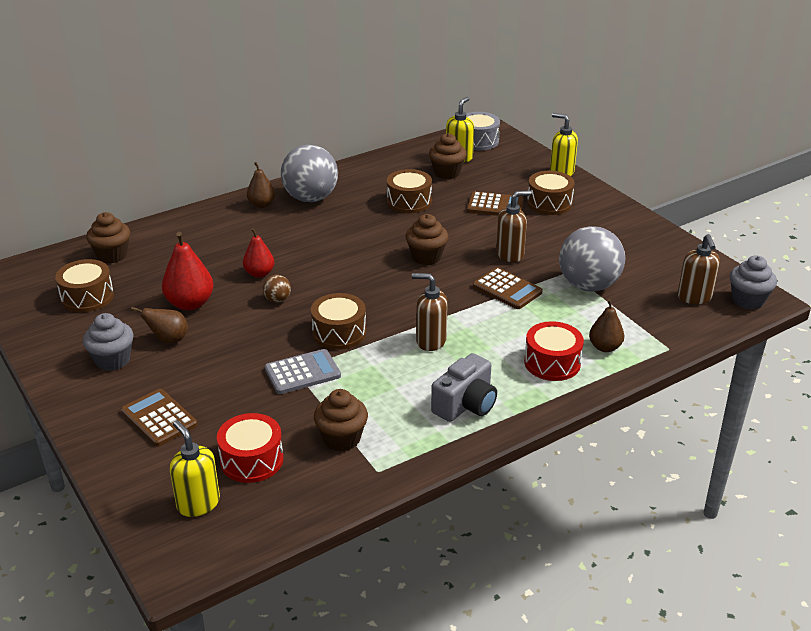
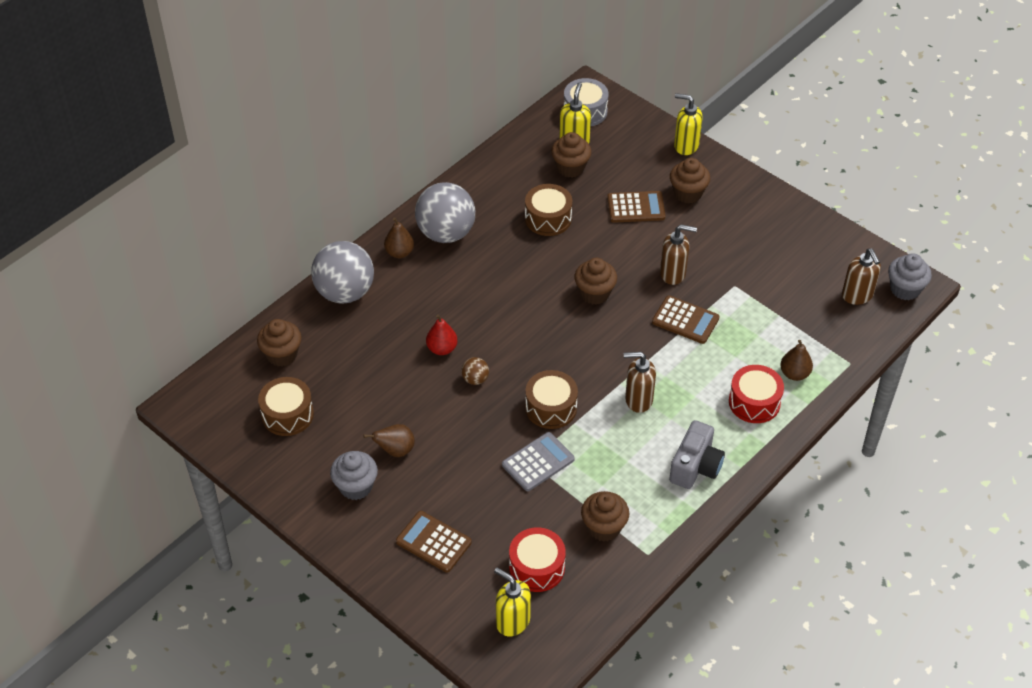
camera: 15 degrees left, 15 degrees up
(190, 303) = (393, 402): red pear -> none
(510, 254) = (673, 273): brown soap dispenser -> brown soap dispenser turned 45 degrees clockwise
(549, 203) = (688, 193): brown drum -> brown cupcake
(588, 285) = (758, 300): grey ball -> grey ball (345, 292)

